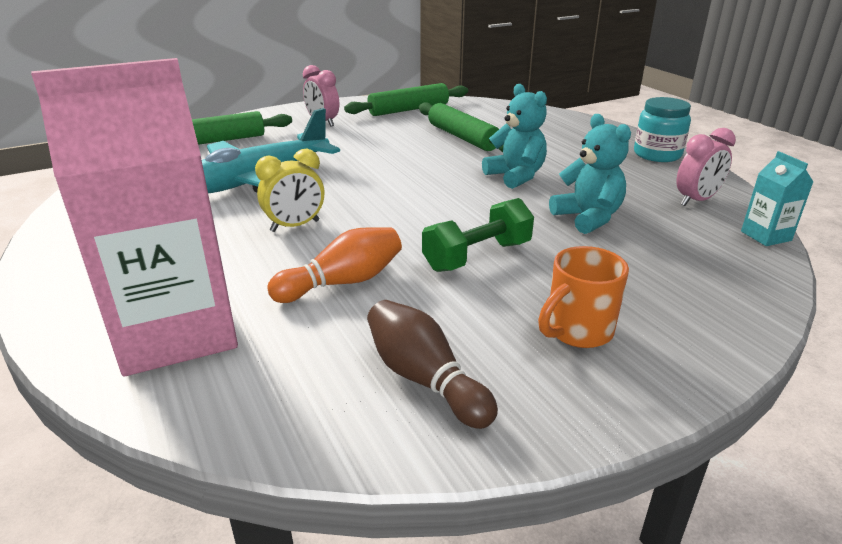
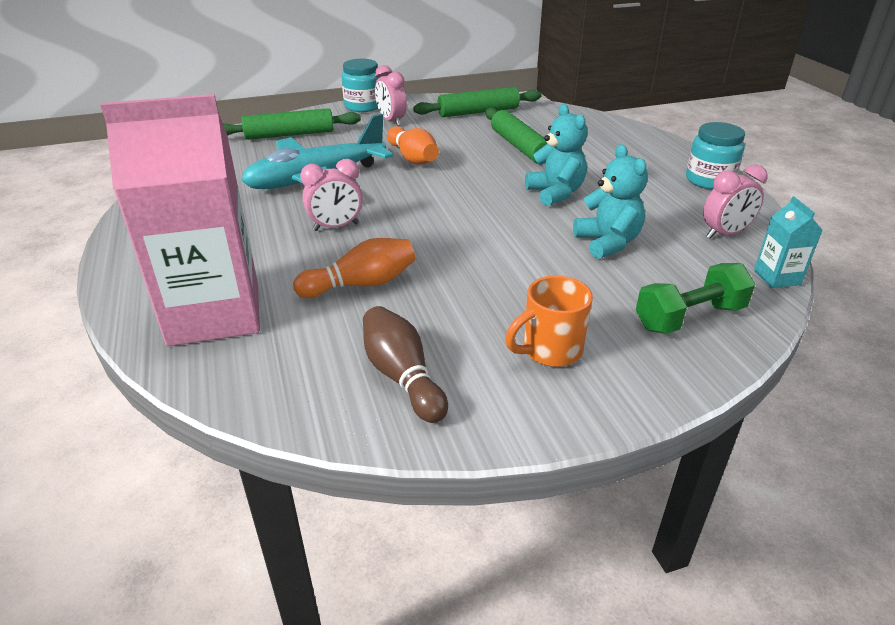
camera: 10 degrees right, 5 degrees up
(288, 111) = (363, 106): none -> turquoise jar
(295, 226) = (336, 227): yellow clock -> pink clock
(357, 154) = (413, 158): none -> orange bowling pin
(477, 256) = (488, 271): green dumbbell -> green dumbbell (689, 317)

